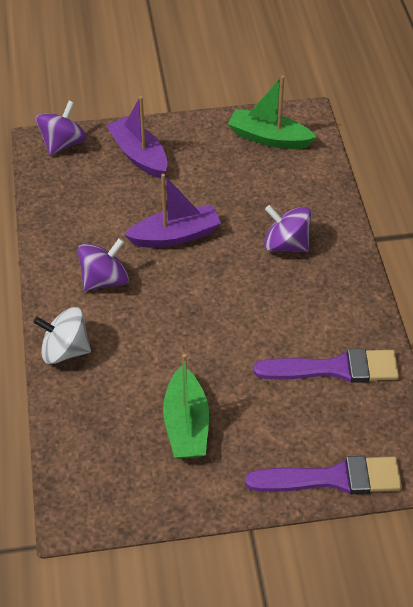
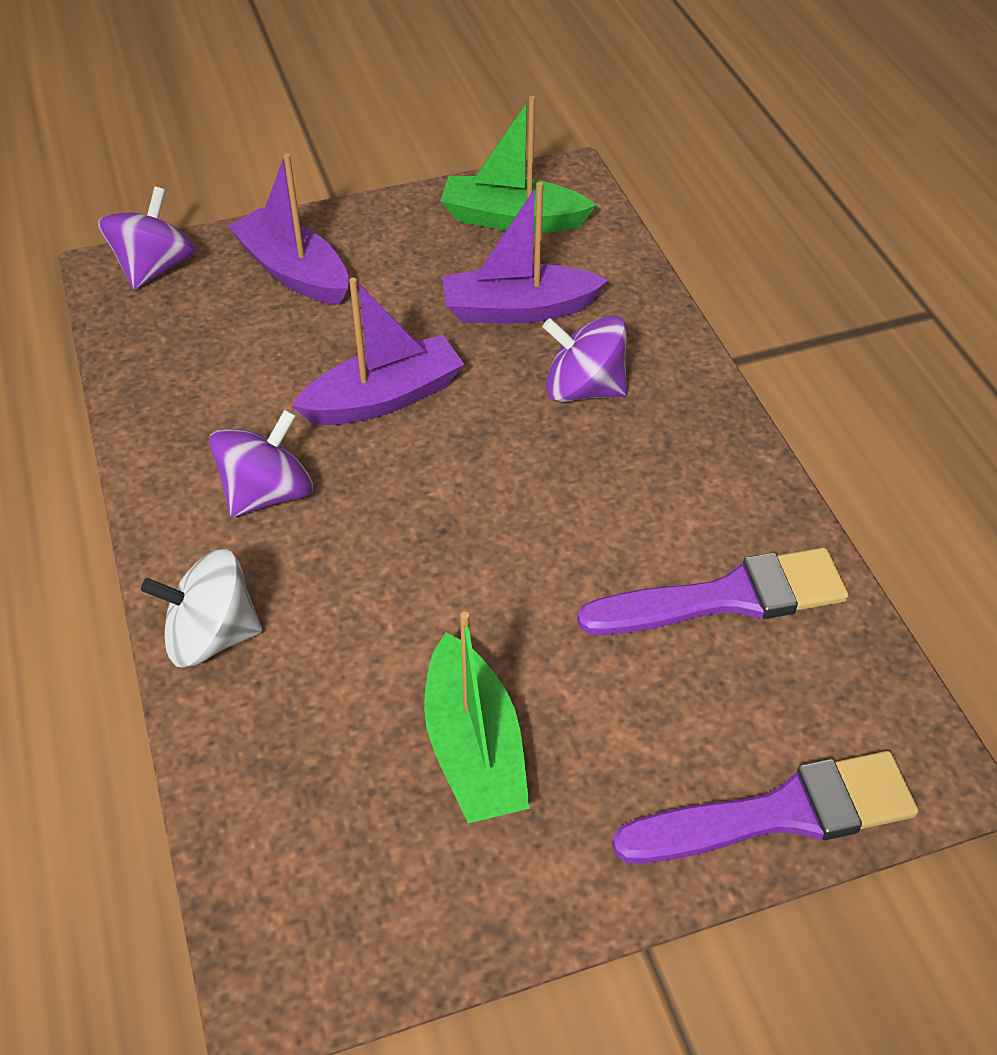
camera: 10 degrees left, 0 degrees up
(260, 193) = (518, 309): none -> purple boat

